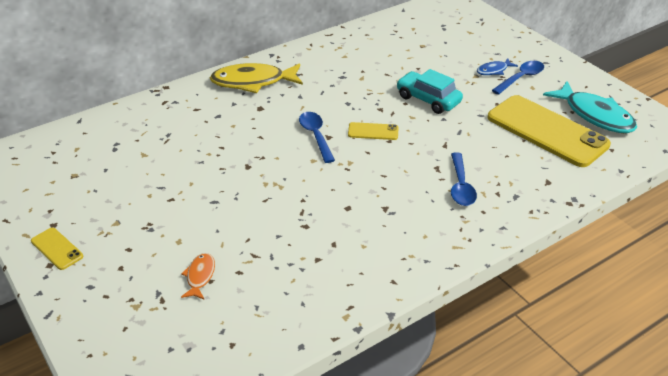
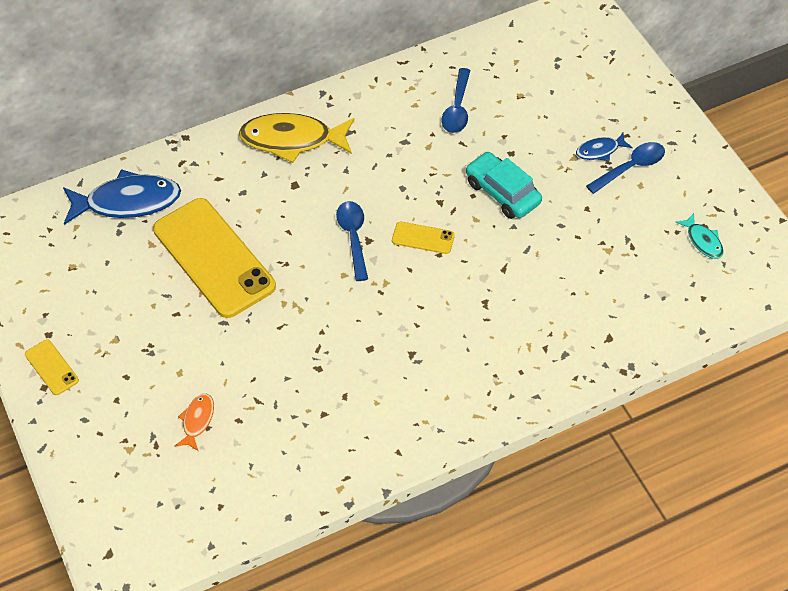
camera: 10 degrees right, 15 degrees up
(121, 129) = (128, 202): none -> blue fish
(460, 186) = (505, 333): blue spoon -> blue spoon (457, 109)
(547, 131) = (634, 260): yellow phone -> yellow phone (214, 258)
(595, 115) = (703, 241): turquoise fish -> turquoise fish, size x0.49

